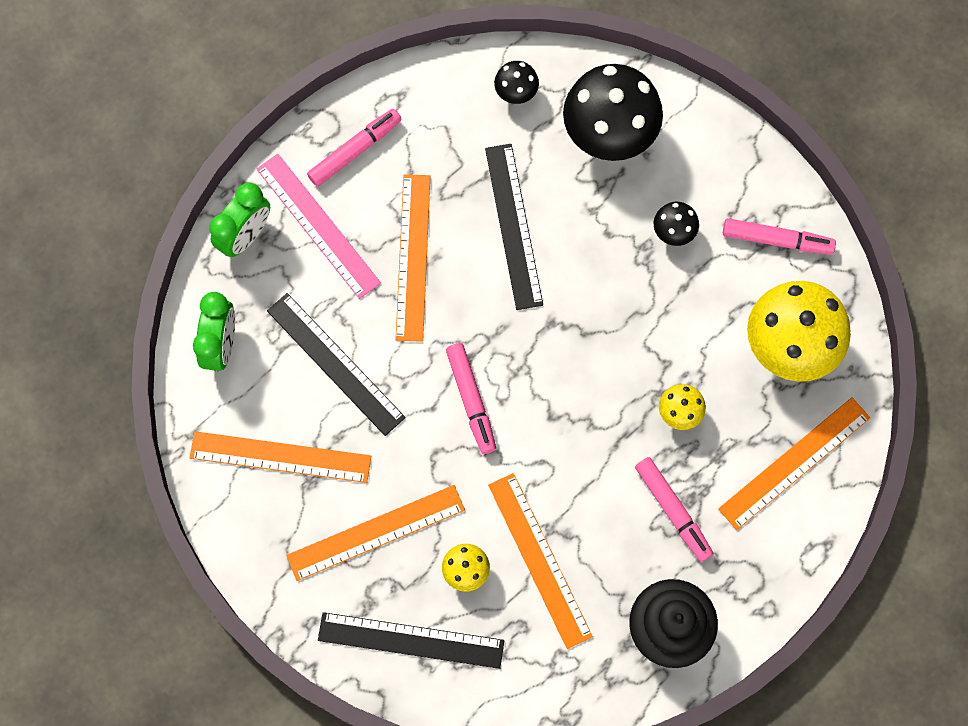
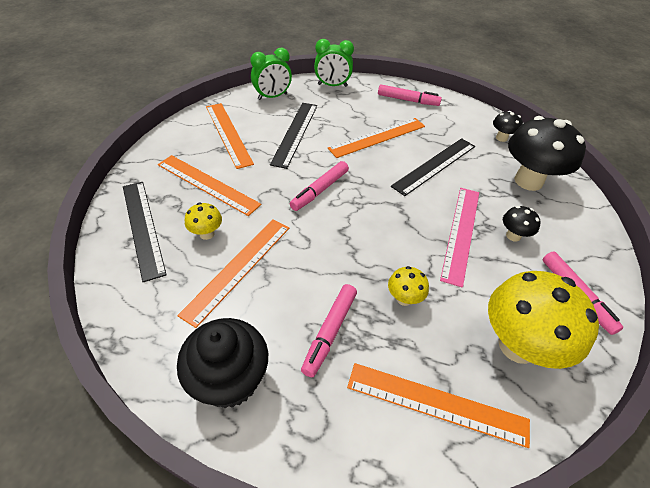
camera: 55 degrees right, 25 degrees down
(318, 225) = (360, 103): pink ruler -> pink ruler (461, 233)

